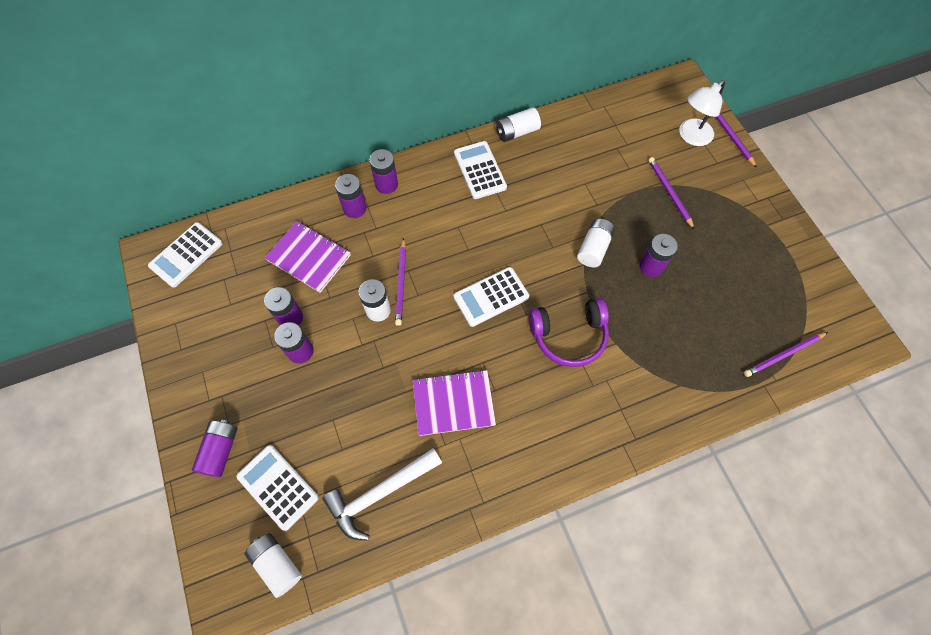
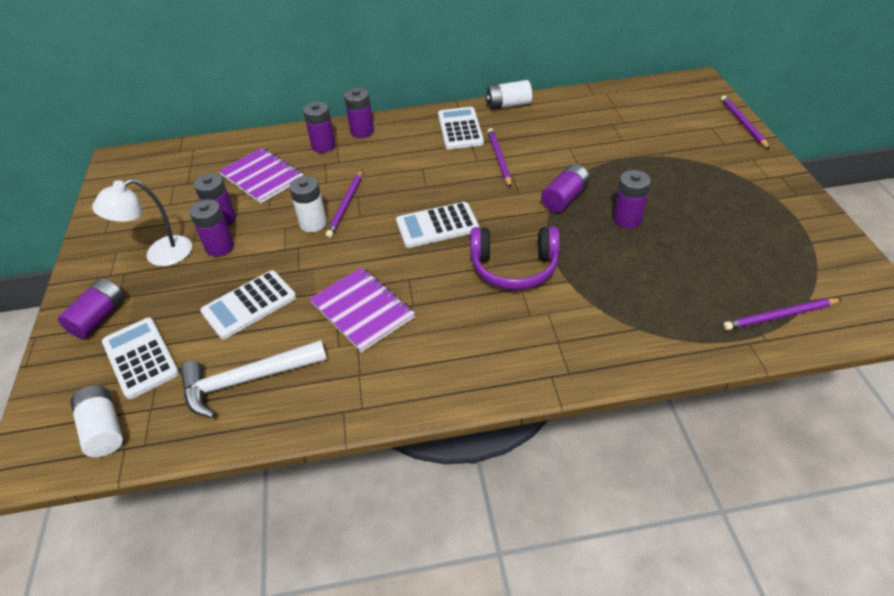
camera: 15 degrees right, 20 degrees down
(186, 255) = (148, 164): white calculator -> white calculator (249, 305)
(453, 403) = (362, 310): purple notebook -> purple notebook turned 45 degrees clockwise
(593, 248) = (564, 198): white battery -> purple battery
(669, 193) = (663, 162): purple pencil -> purple pencil (499, 158)
(691, 137) = (697, 122): white lamp -> white lamp (159, 255)

